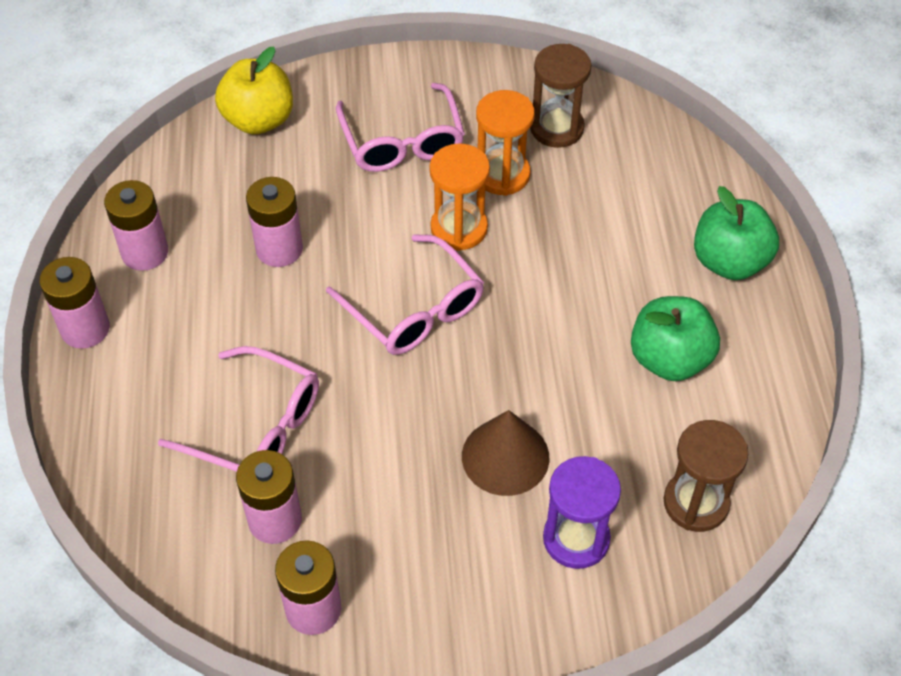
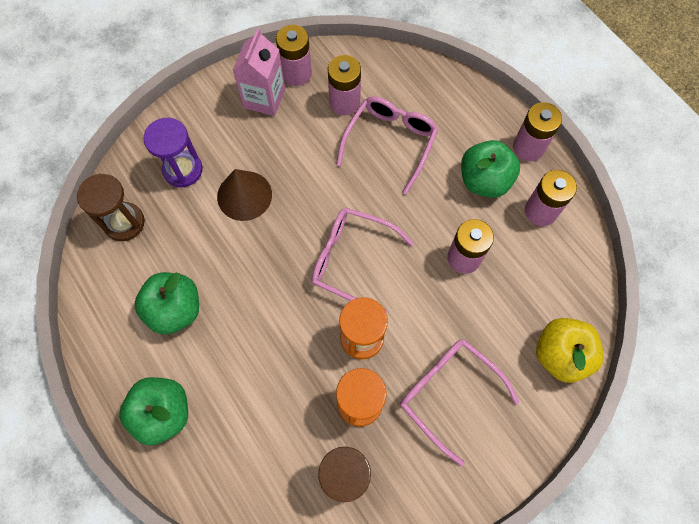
camera: 150 degrees right, 15 degrees up
(177, 318) = (484, 180): none -> green apple
(256, 427) = (390, 142): pink glasses -> pink glasses turned 120 degrees clockwise
(390, 592) = (264, 98): none -> pink carton

